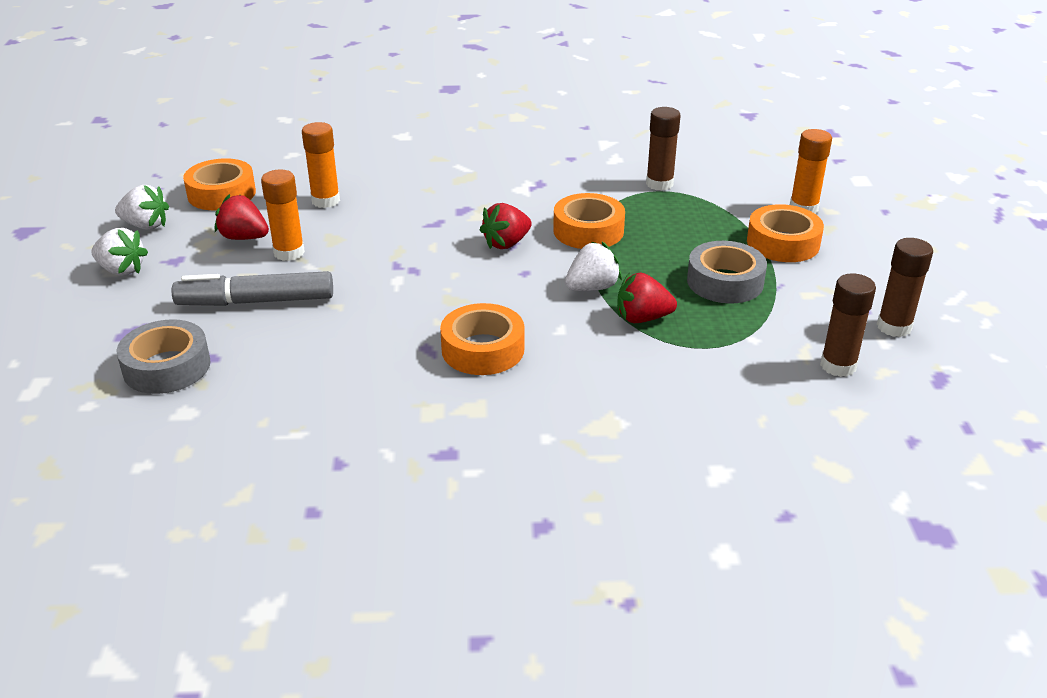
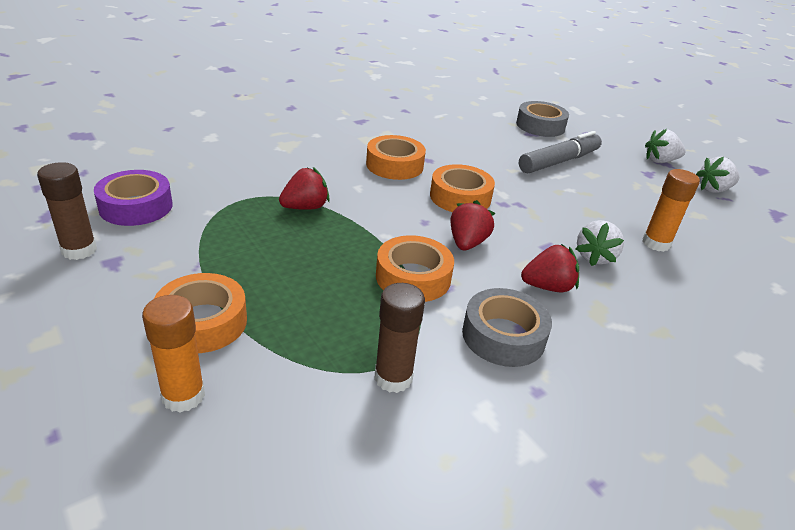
camera: 145 degrees right, 0 degrees up
(221, 194) = (731, 227): orange tape -> orange tape (460, 197)
(244, 237) = (644, 197): red strawberry -> red strawberry (547, 287)
(289, 253) = (598, 194): orange glue stick -> none
(592, 288) = (361, 222): white strawberry -> white strawberry (595, 257)
(725, 282) = (251, 256): grey tape -> grey tape (503, 336)
(838, 366) = (136, 206): brown glue stick -> purple tape

